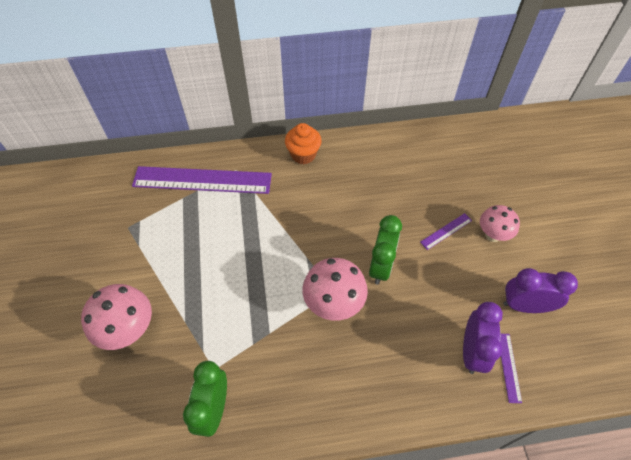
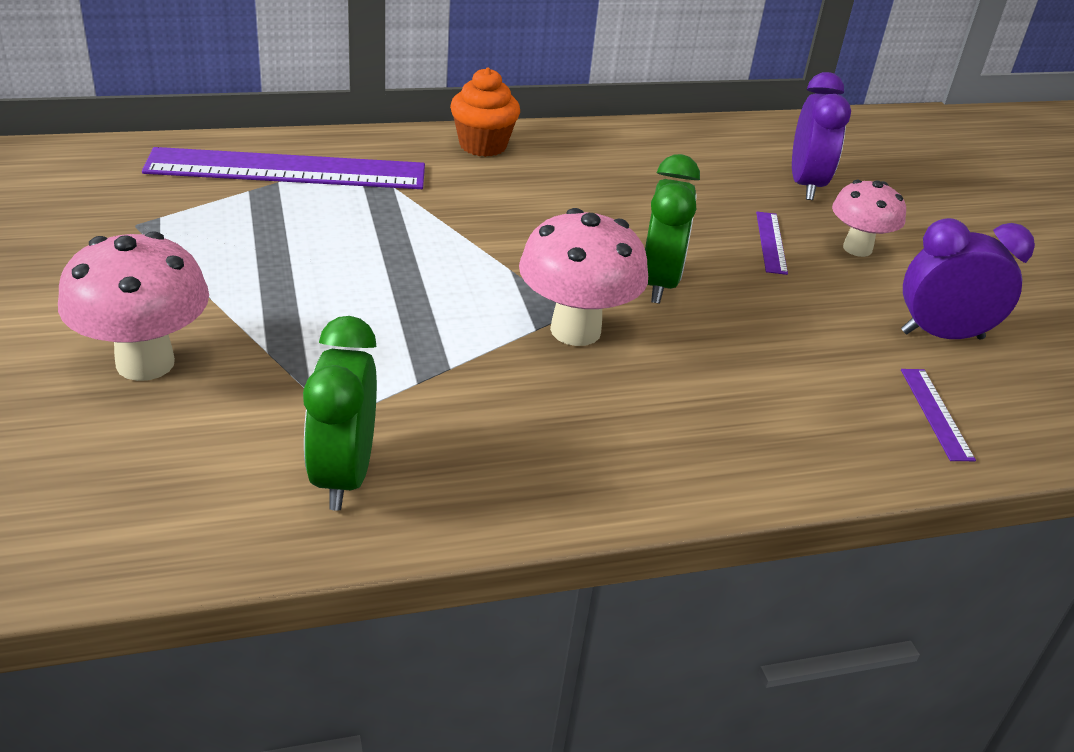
camera: 10 degrees left, 20 degrees down
(446, 231) = (771, 242): purple ruler -> purple ruler turned 45 degrees counterclockwise
(472, 351) = (860, 393): purple clock -> purple clock (806, 185)

